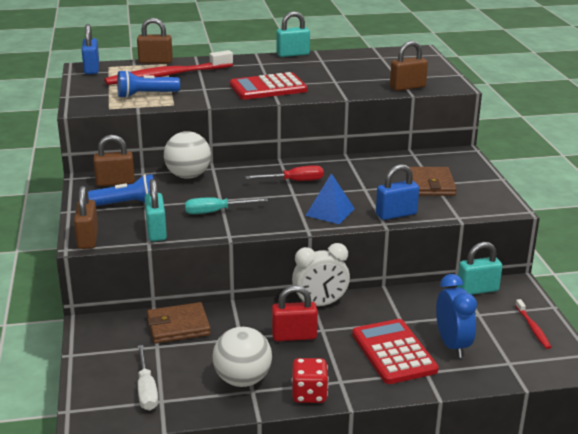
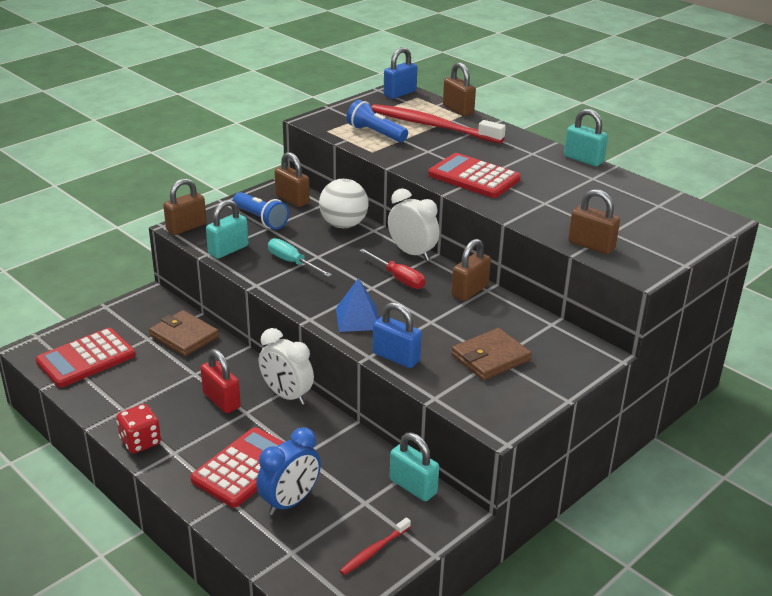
camera: 55 degrees right, 5 degrees up
(146, 390) = (86, 359): white screwdriver -> red calculator
(242, 380) = (134, 399): white ball -> none
(266, 166) = (412, 253): none -> white clock
(343, 164) = (470, 291): none -> brown padlock

